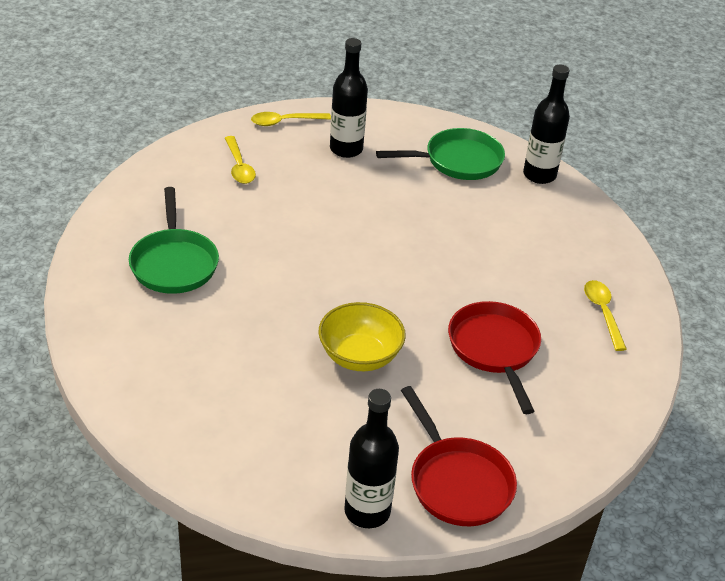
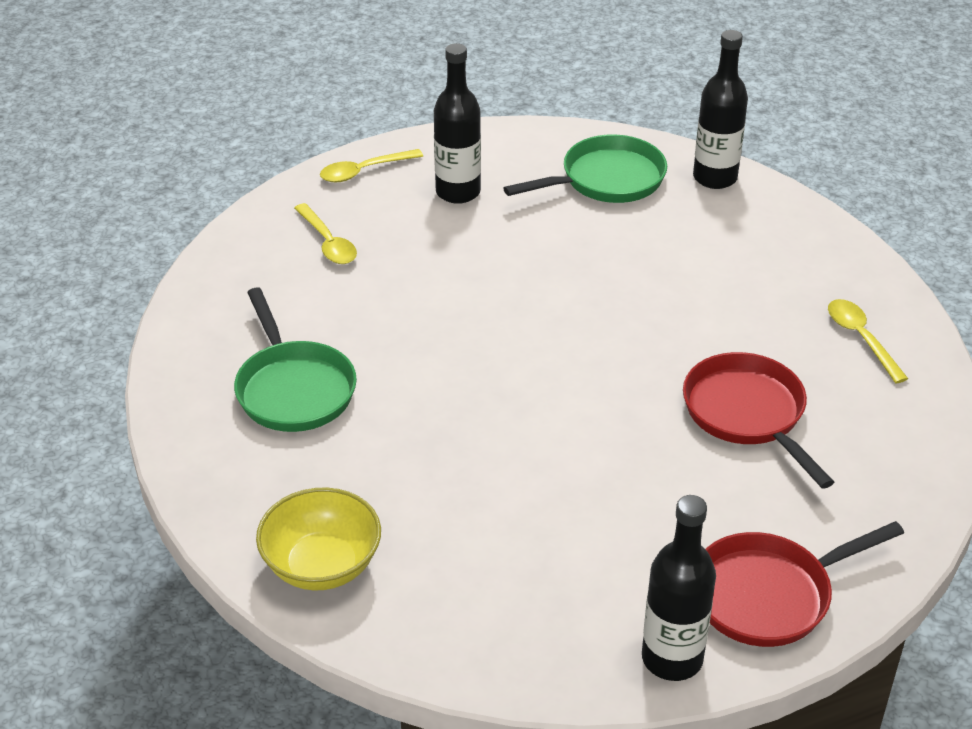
camera: 10 degrees left, 0 degrees up
(359, 356) = (583, 460): yellow bowl -> yellow bowl (322, 565)
(457, 482) = (768, 595): red pan -> red pan turned 105 degrees clockwise

